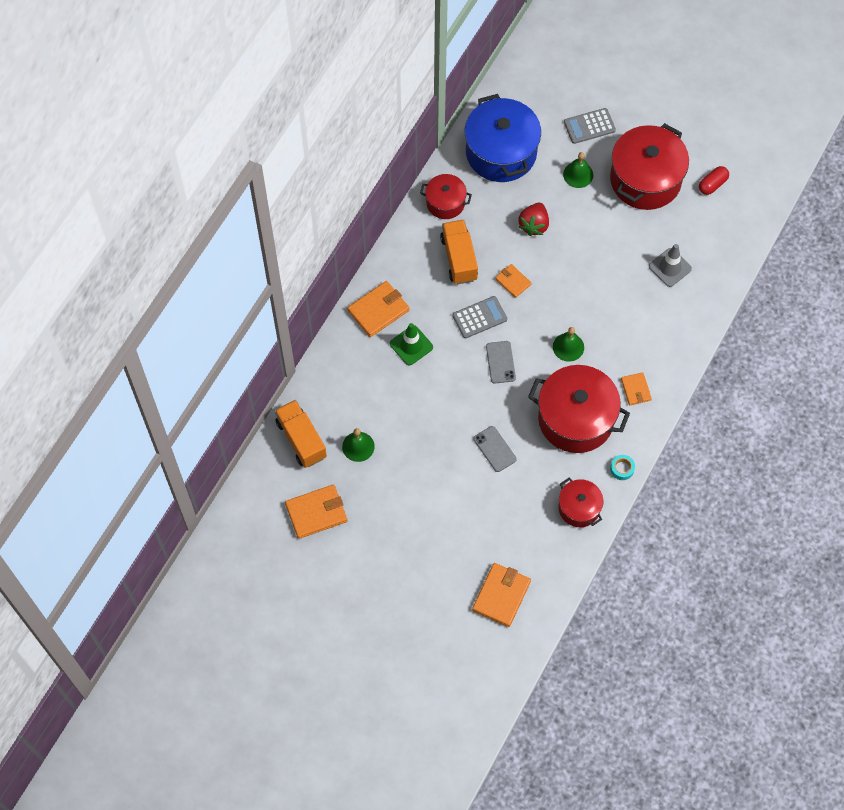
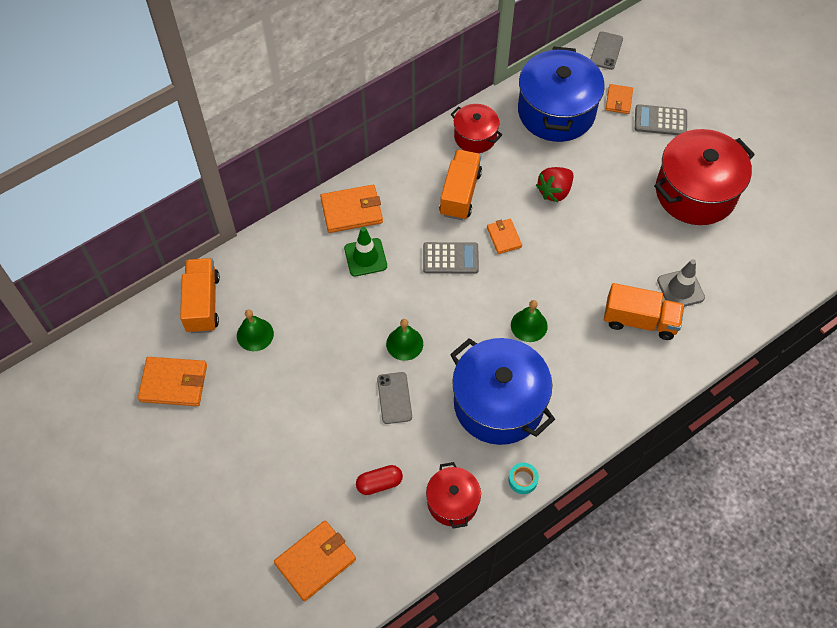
camera: 25 degrees right, 5 degrees down
(500, 362) = (448, 311): grey phone -> grey phone (606, 51)
(576, 419) = (498, 403): red pot -> blue pot
(578, 174) = (625, 161): green bell -> green bell (404, 343)
(635, 390) = (580, 400): orange wallet -> orange wallet (618, 100)
(651, 307) = (640, 321): none -> orange truck
(712, 184) = (767, 224): red capsule -> red capsule (379, 483)

